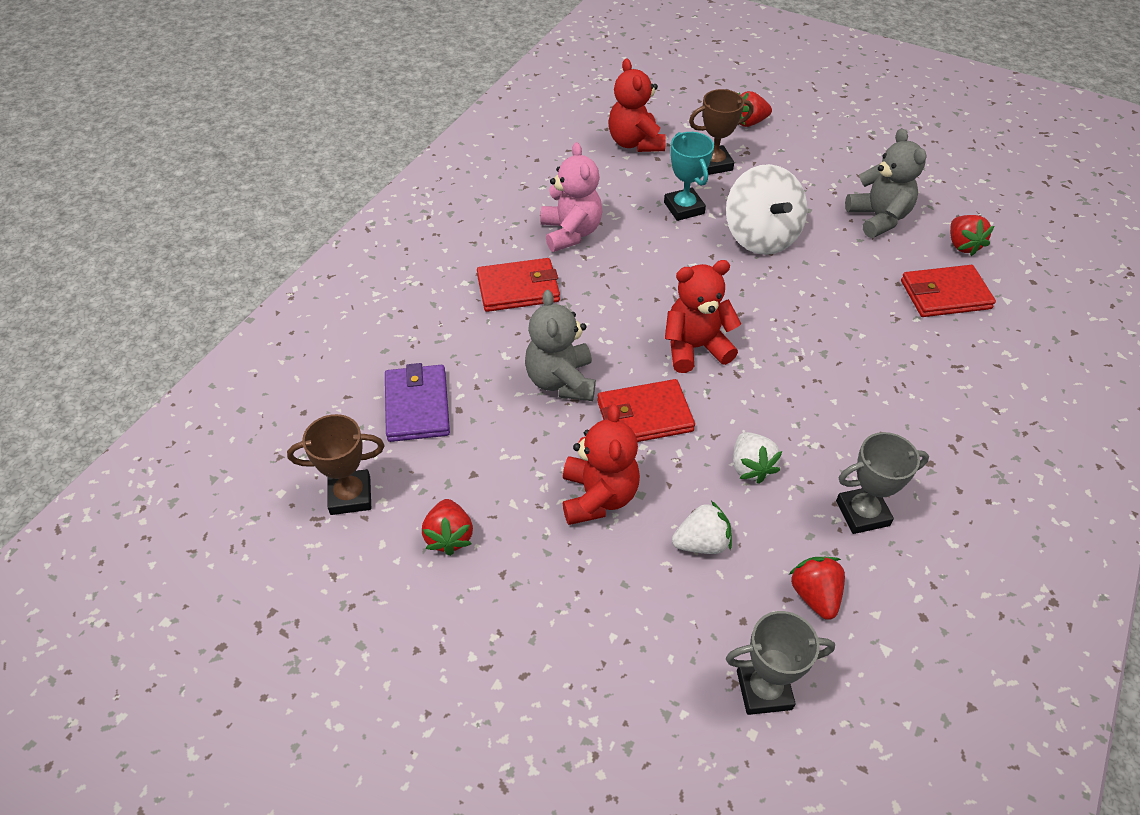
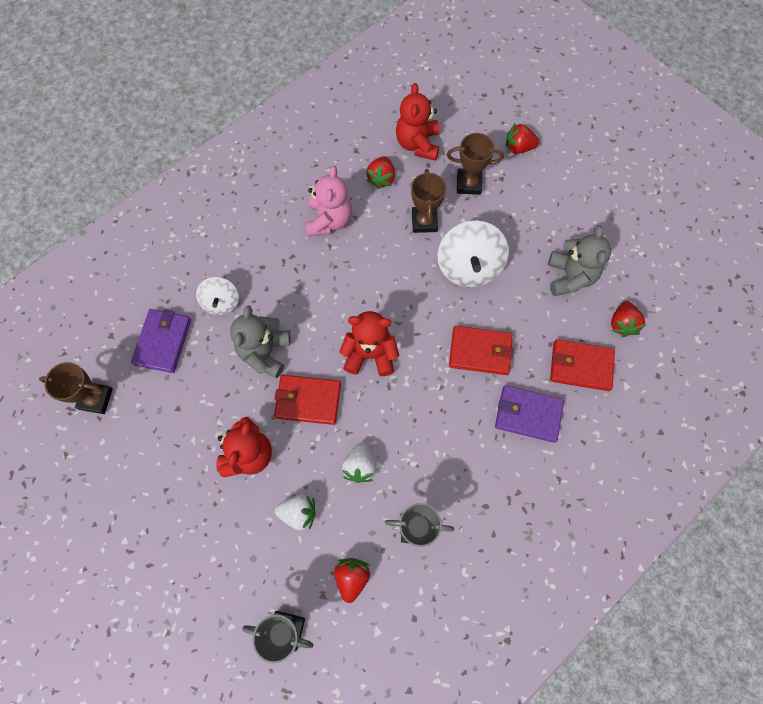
camera: 20 degrees right, 20 degrees up
(449, 536) = (144, 451): red strawberry -> red strawberry (381, 178)
(476, 345) = (221, 302): none -> white spinning top
(518, 288) = (270, 261): red wallet -> red wallet (480, 351)
(684, 208) = (424, 221): turquoise trophy -> brown trophy
(918, 356) = (528, 414): none -> purple wallet

